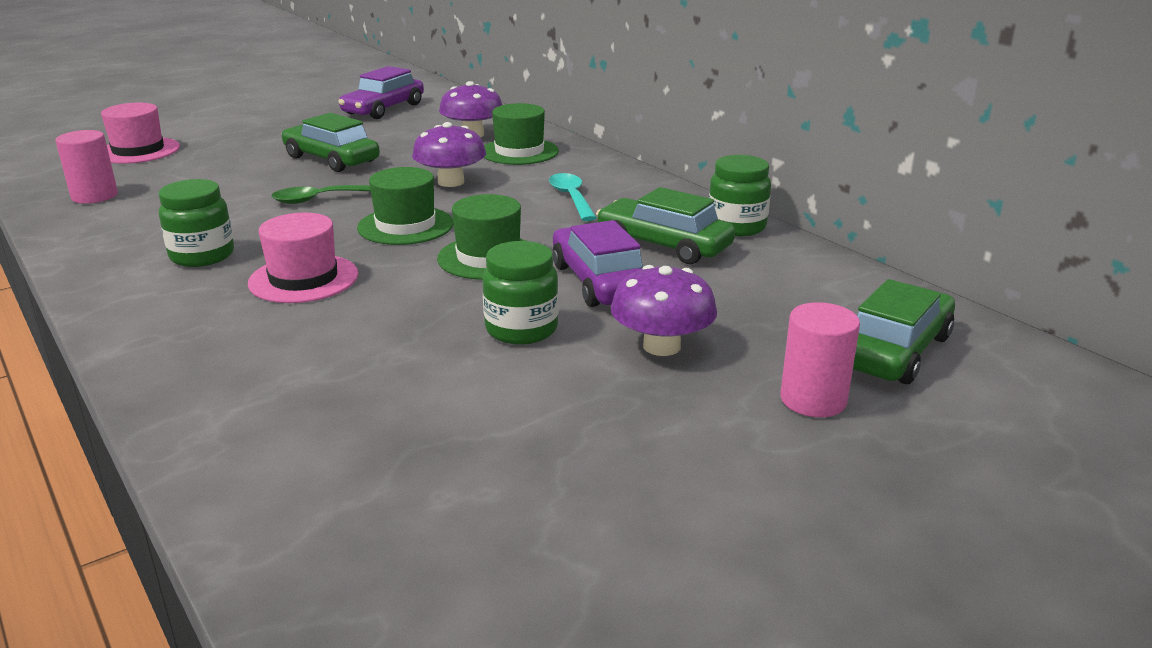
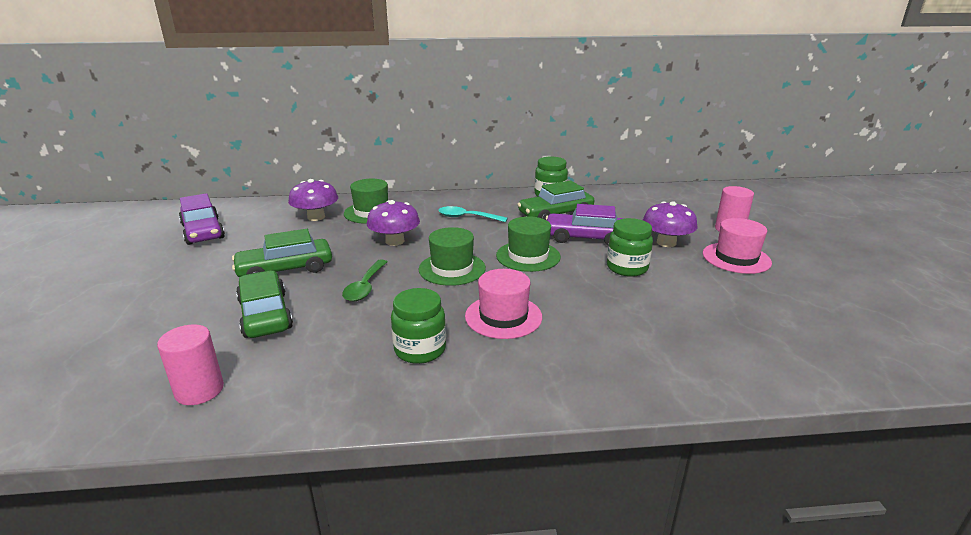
camera: 60 degrees left, 0 degrees up
(138, 151) = (100, 352): pink hat -> pink hat (736, 258)
(894, 351) = (696, 205): green car -> green car (265, 315)

